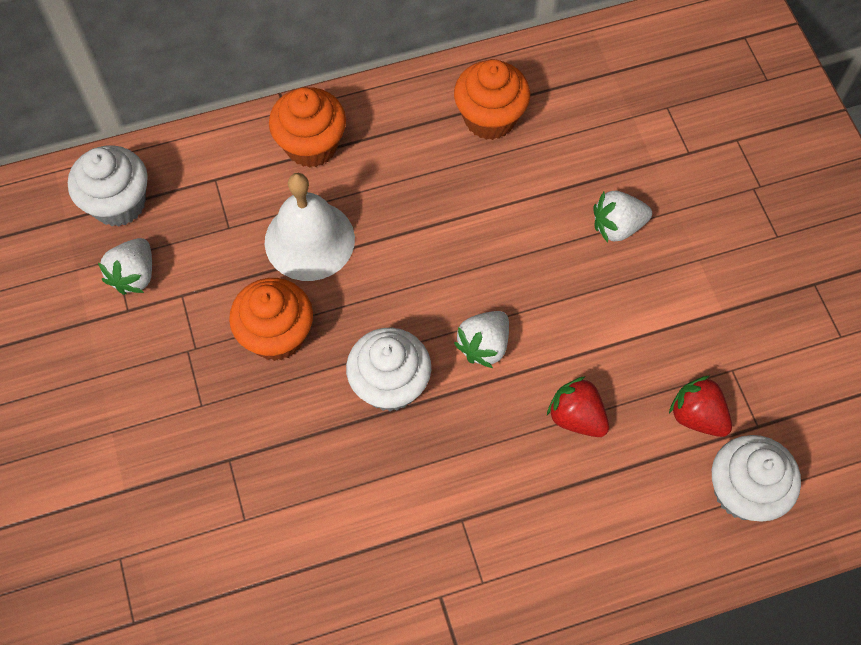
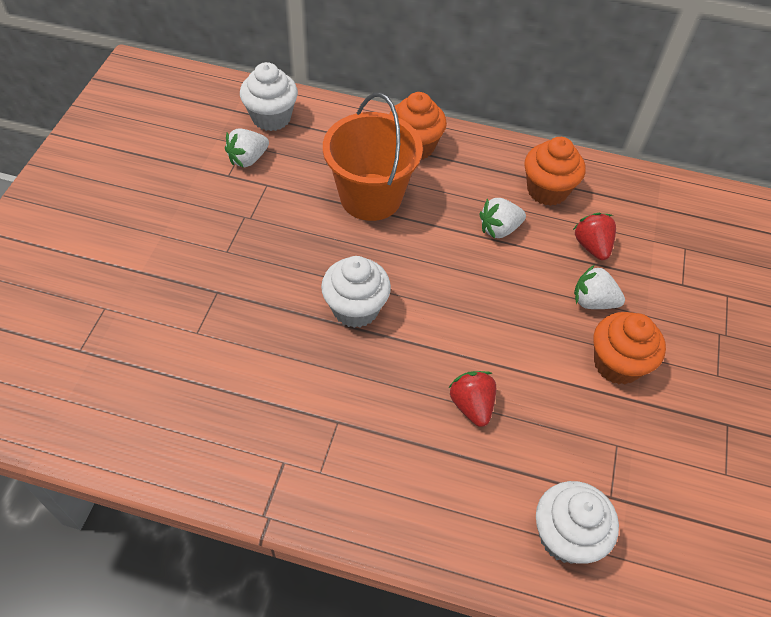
camera: 30 degrees right, 10 degrees down
(277, 335) = (306, 238): orange cupcake -> orange cupcake (617, 364)
(309, 240) = (371, 197): white bell -> orange bucket
(484, 345) = (439, 321): white strawberry -> white strawberry (499, 229)
(697, 416) = (565, 460): red strawberry -> red strawberry (592, 246)

